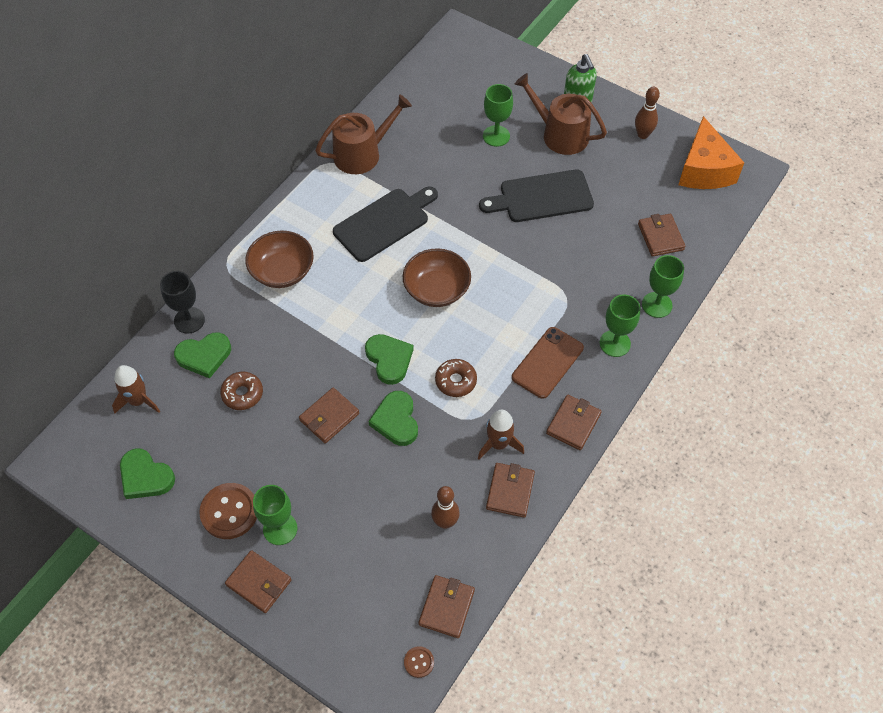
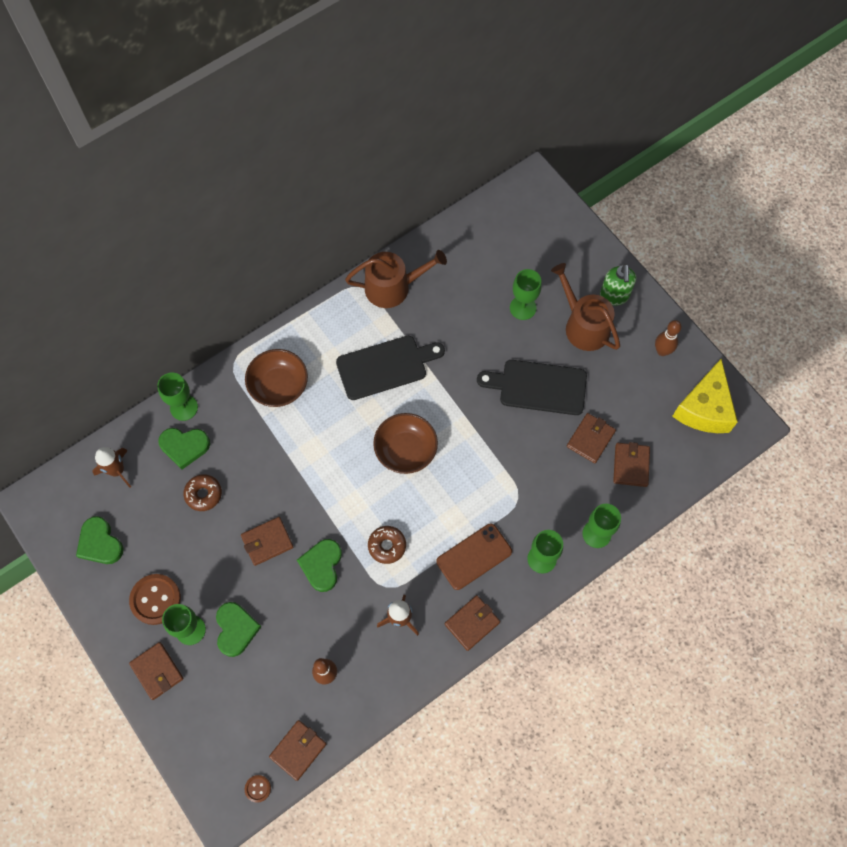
camera: 20 degrees right, 10 degrees up
(189, 320) = (184, 407): black goblet -> green goblet
(389, 359) = (338, 505): green heart -> green heart (236, 629)
(510, 491) = (392, 666): brown wallet -> brown wallet (590, 439)
(704, 170) = (704, 408): orange cheese -> yellow cheese

